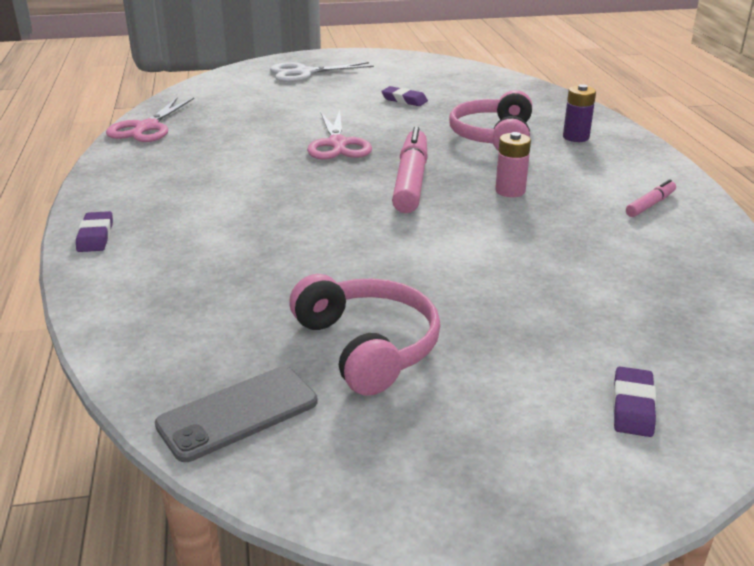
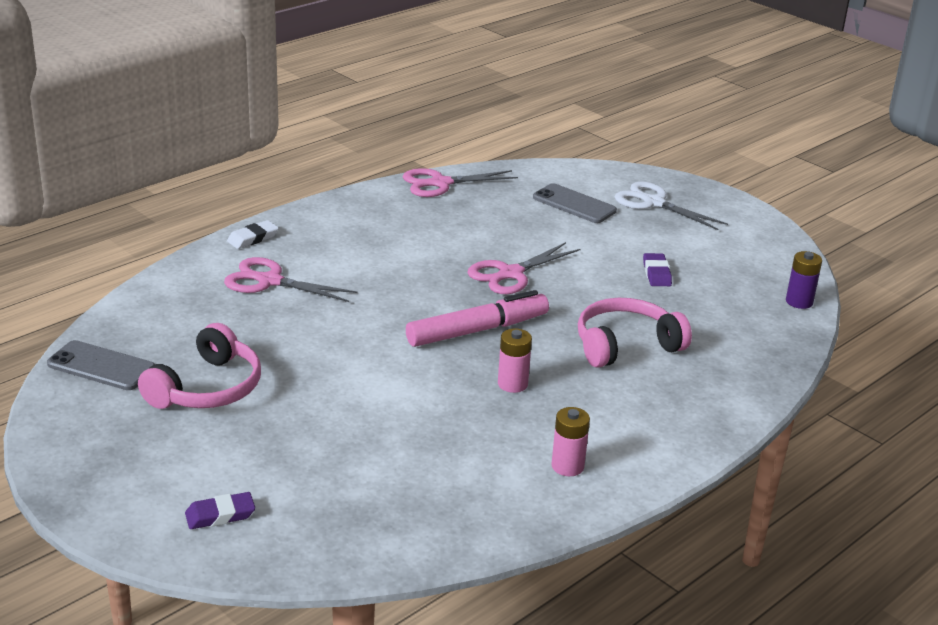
camera: 55 degrees right, 0 degrees up
(95, 236) = (253, 238): purple eraser -> white eraser
(195, 250) = (269, 281): none -> pink scissors
(264, 95) = (574, 204): none -> grey phone
(576, 137) = (685, 391): purple battery -> purple battery (799, 302)
(650, 205) = (567, 466): pink marker -> pink battery

